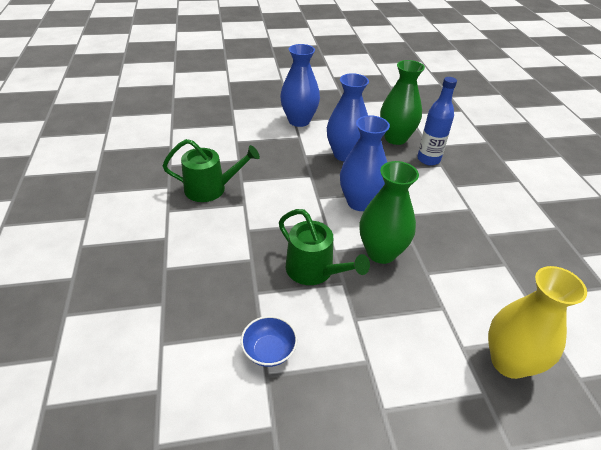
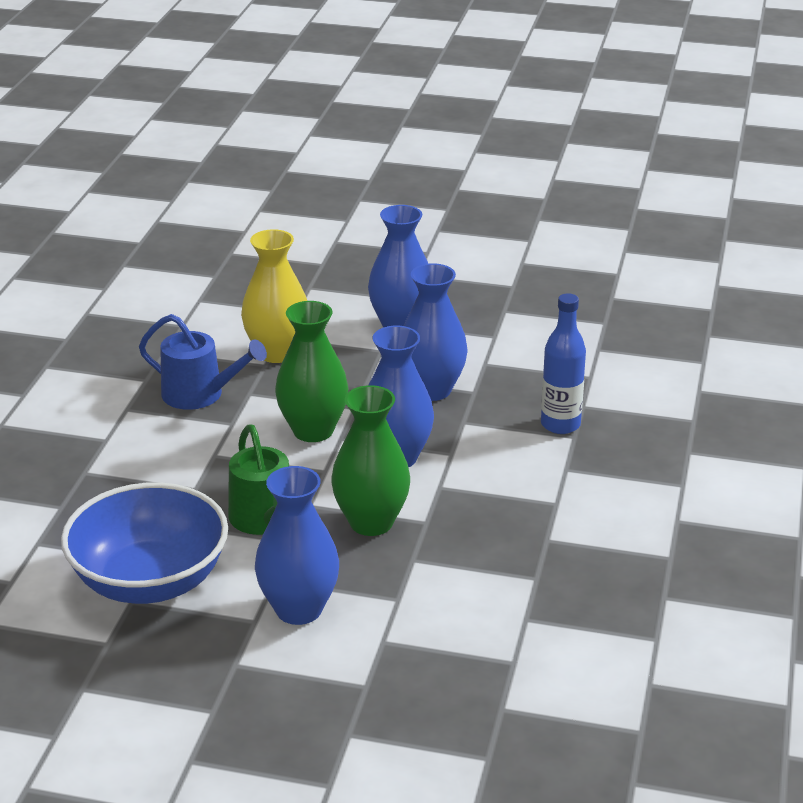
camera: 25 degrees right, 10 degrees down
(210, 189) = (199, 394): green watering can -> blue watering can
(269, 351) = (150, 581): blue bowl -> blue bowl, size x2.34
(389, 339) = (299, 609): none -> blue vase
(395, 138) = (537, 383): green vase -> green vase (313, 430)
(509, 362) = (427, 669): yellow vase -> yellow vase (277, 353)

